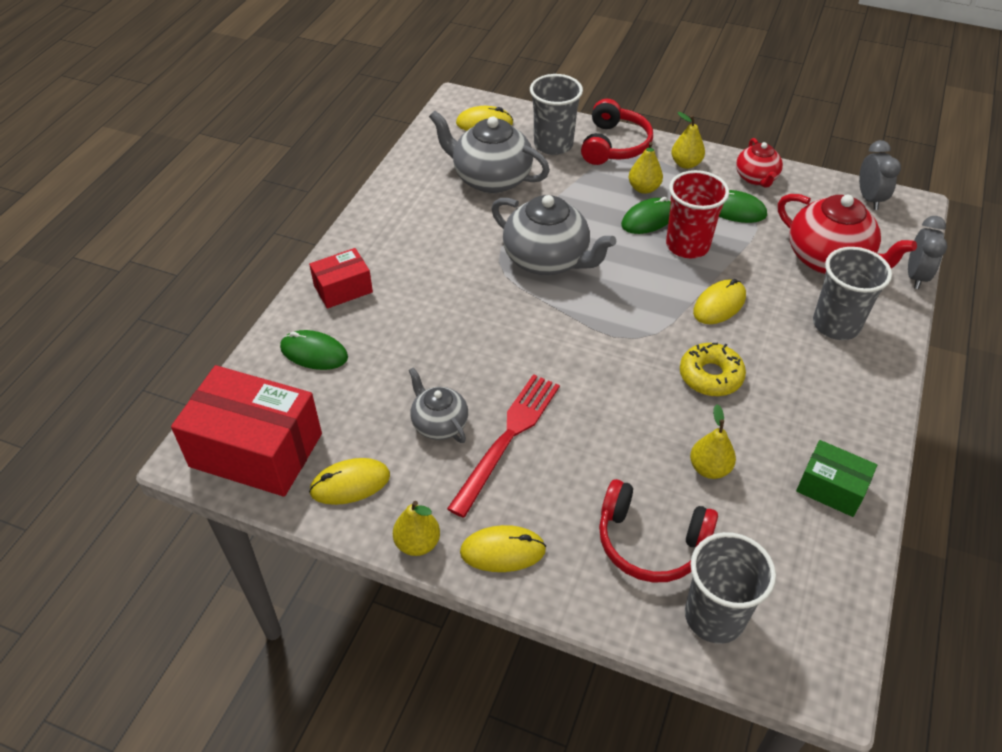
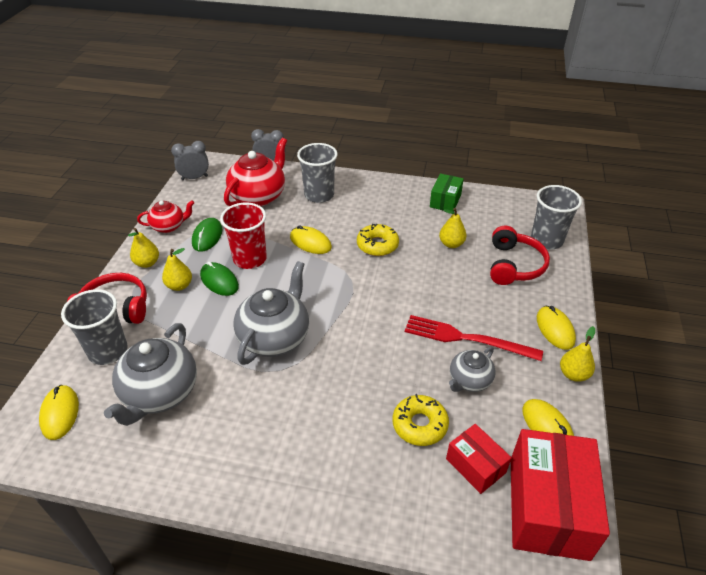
camera: 100 degrees left, 5 degrees down
(314, 353) = (425, 492): green mouse -> none
(343, 289) = (335, 489): red box -> red box (475, 466)
(392, 364) = (419, 424): none -> yellow donut

